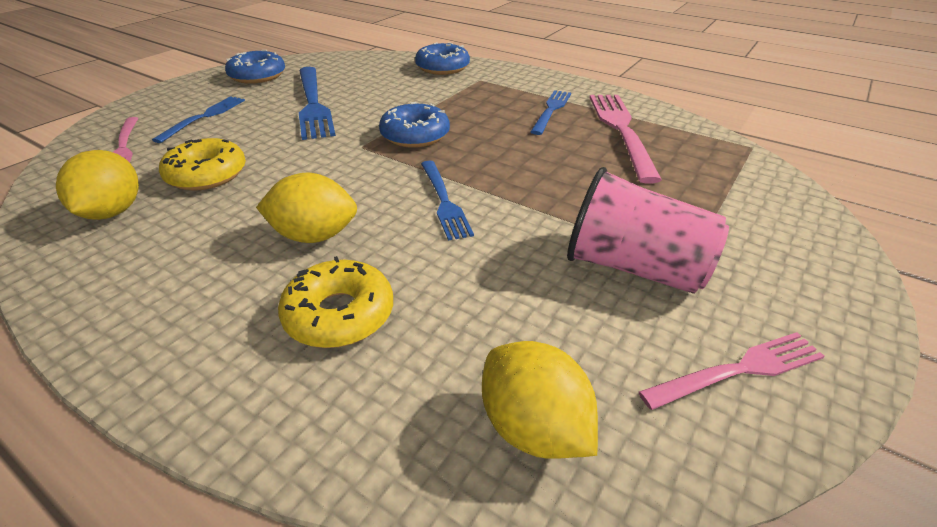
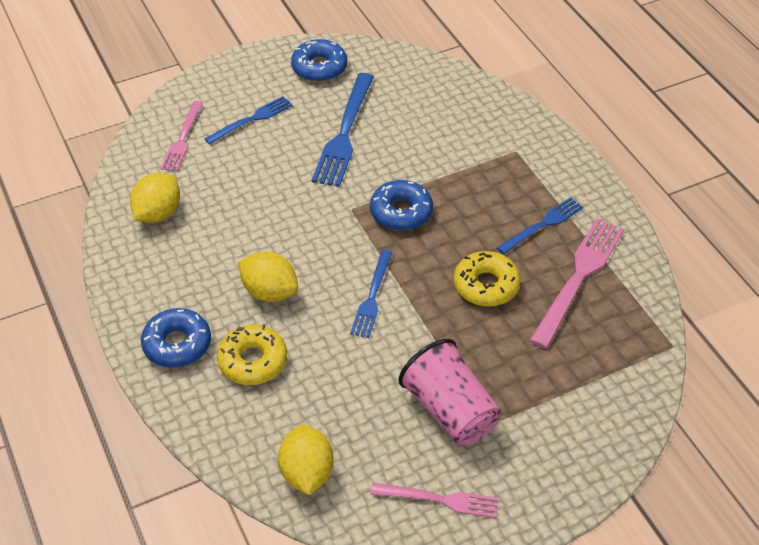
camera: 30 degrees right, 10 degrees up
(207, 175) = (228, 197): yellow donut -> yellow donut (486, 285)
(442, 67) = (495, 116): blue donut -> blue donut (177, 344)

